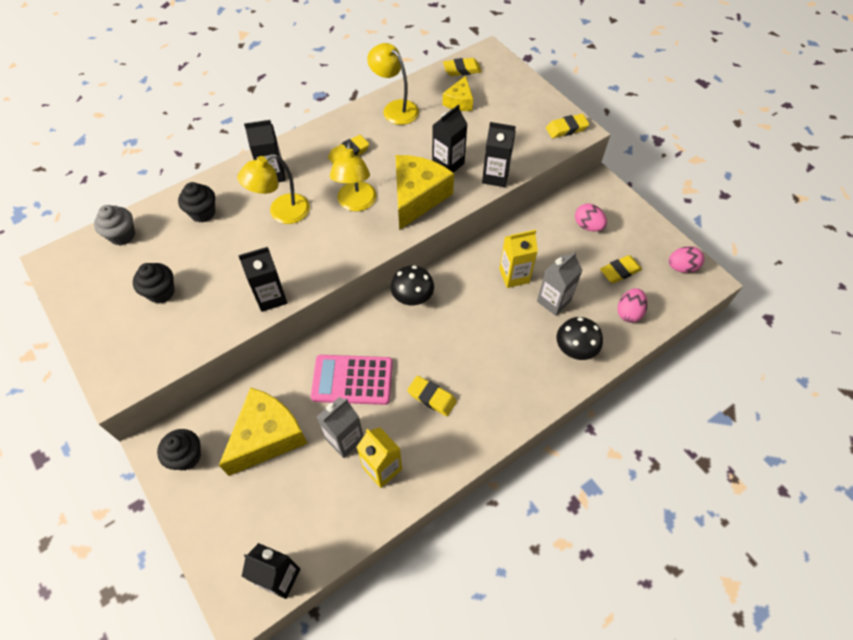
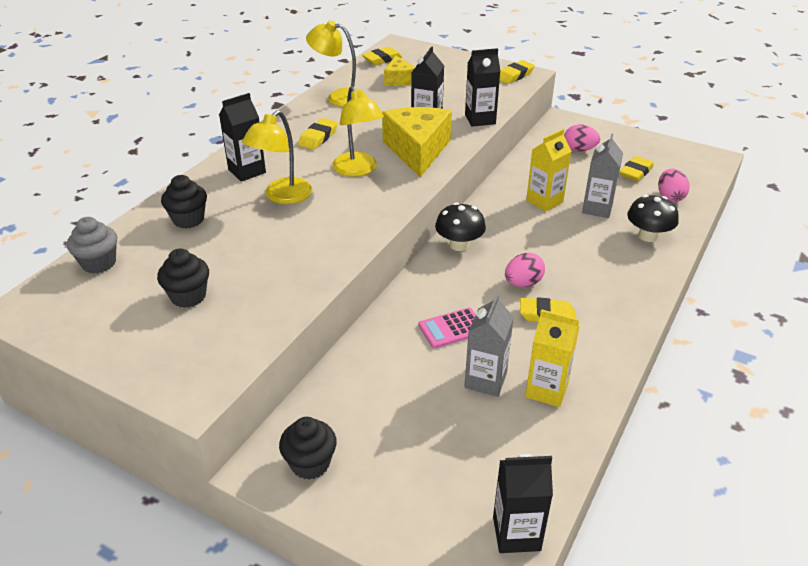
camera: 25 degrees left, 20 degrees down
(267, 436) = (396, 409): yellow cheese -> none
(271, 297) = (326, 263): black carton -> none
(352, 380) = (452, 328): pink calculator -> pink calculator, size x0.62
(681, 267) = (684, 155): pink egg -> pink egg (523, 283)

